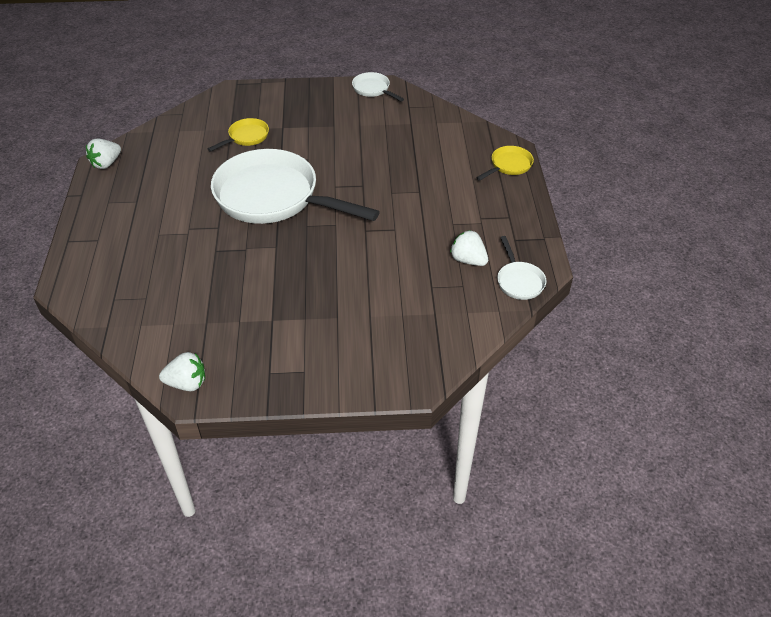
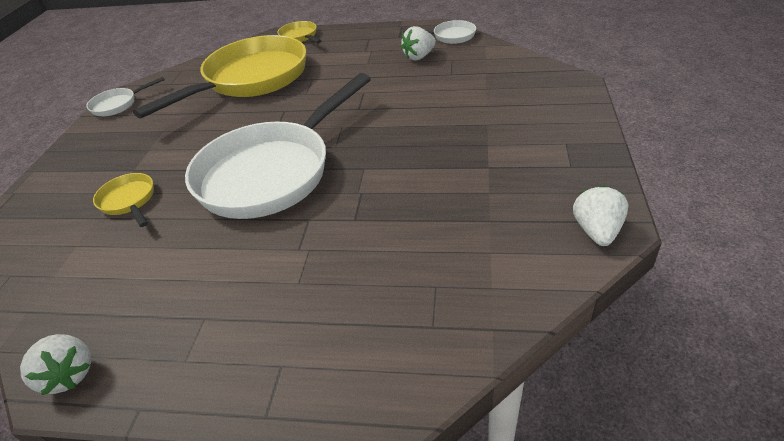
camera: 75 degrees left, 5 degrees down
(416, 153) = (250, 80): none -> yellow pan

